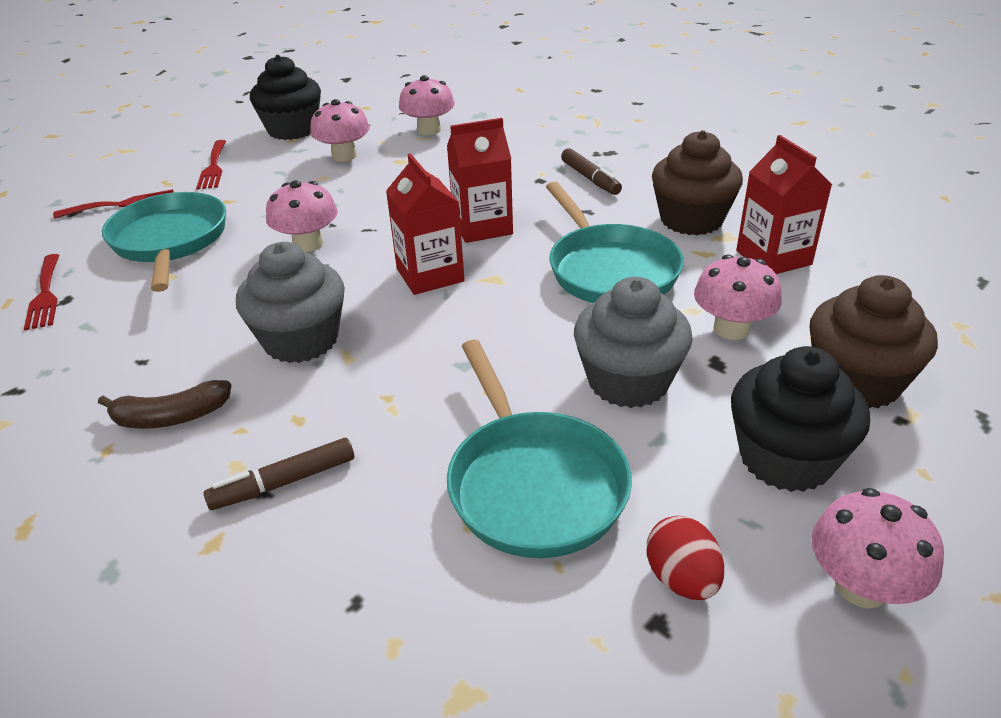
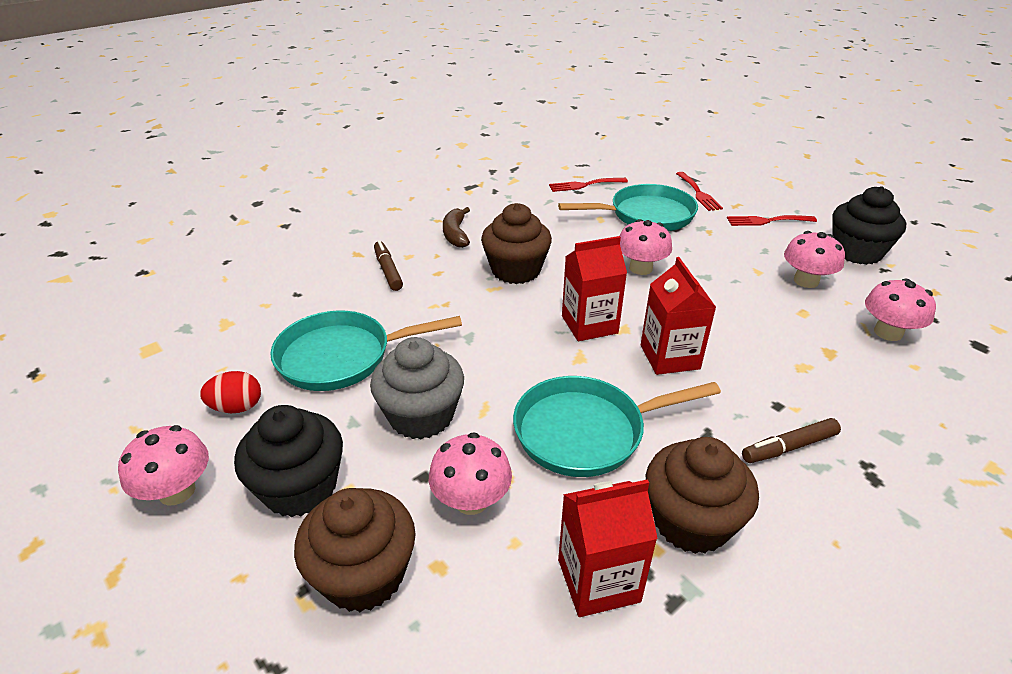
camera: 95 degrees right, 0 degrees up
(301, 340) = (516, 270): grey cupcake -> brown cupcake

